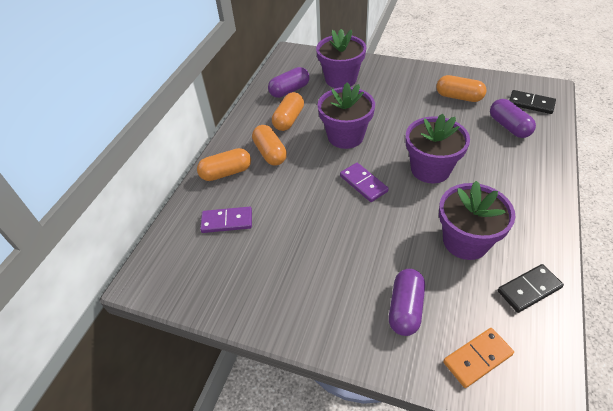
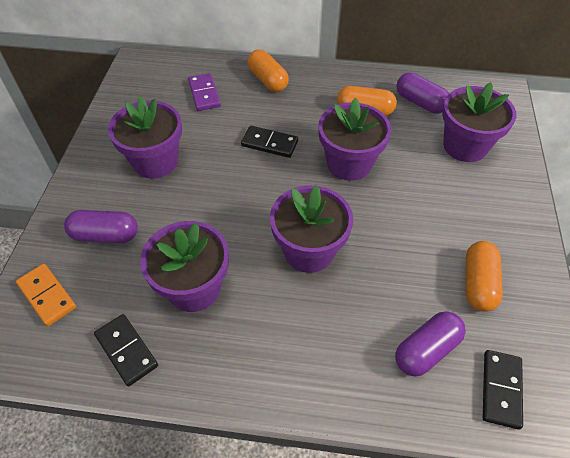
camera: 75 degrees right, 5 degrees up
(270, 153) = (304, 106): orange capsule -> none
(311, 180) = (269, 143): none -> black domino
(314, 265) = (155, 161): none -> purple flower pot
(363, 183) = (271, 188): purple domino -> none

